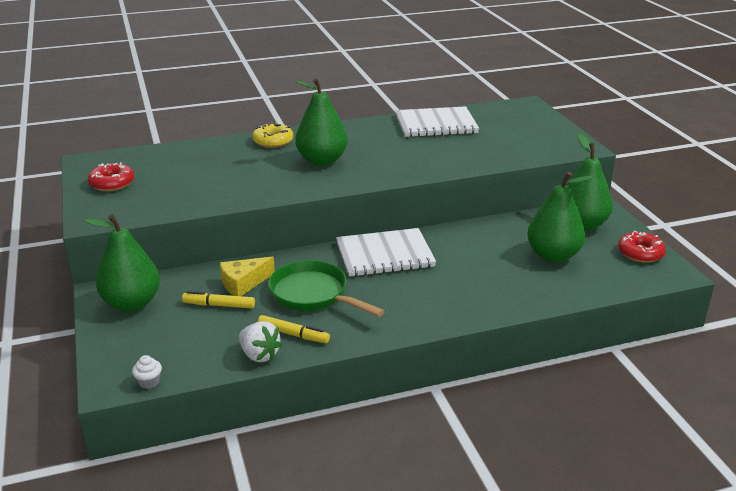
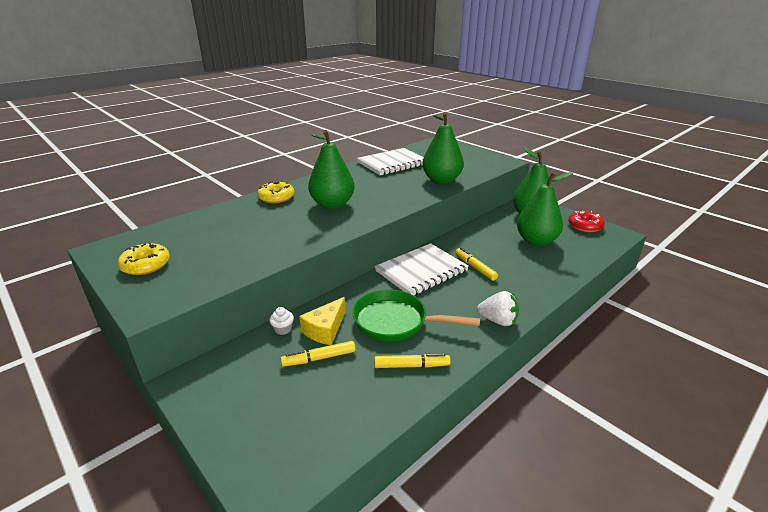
camera: 25 degrees left, 0 degrees up
(112, 183) = (146, 265): red donut -> yellow donut
(132, 303) = (227, 384): green pear -> green pear (441, 180)
(149, 382) = (311, 474): white cupcake -> white cupcake (283, 329)
(259, 355) = (399, 398): white strawberry -> white strawberry (498, 321)
(447, 266) = (475, 267): none -> yellow marker

